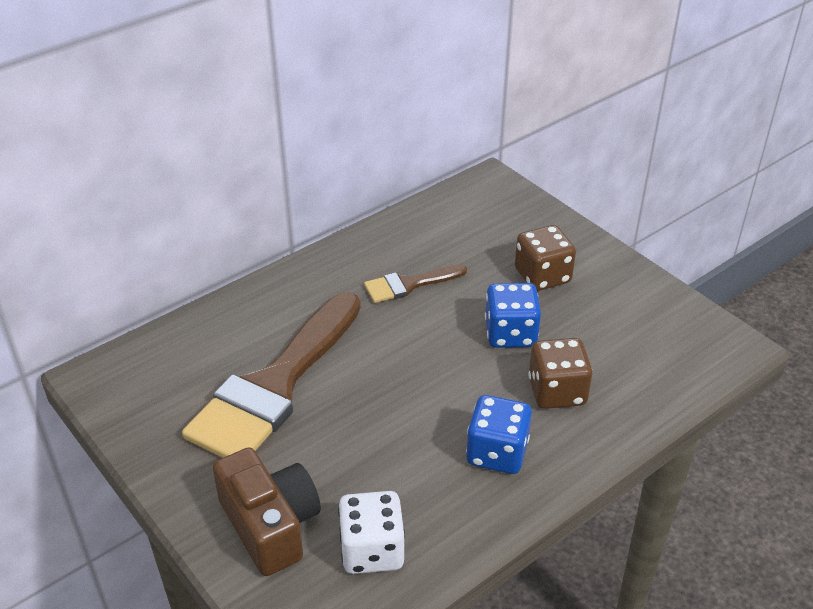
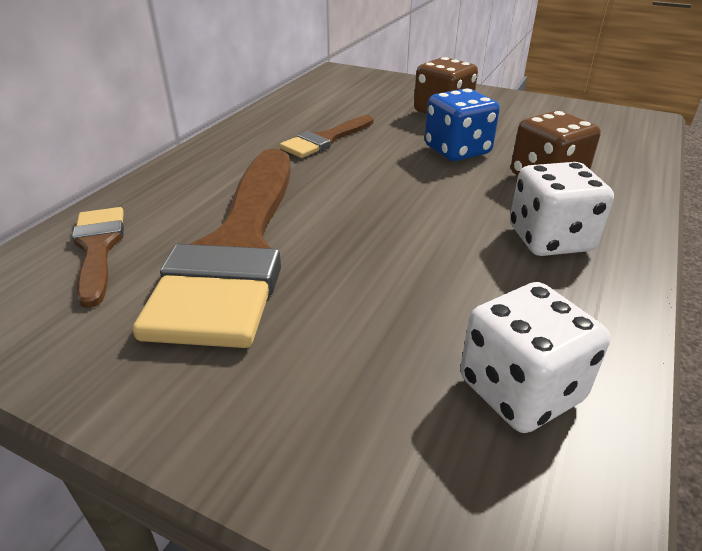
camera: 25 degrees left, 5 degrees down
(189, 354) = (98, 248): none -> brown brush
(270, 525) = (348, 411): brown camera -> none
(497, 453) = (550, 239): blue dice -> white dice

